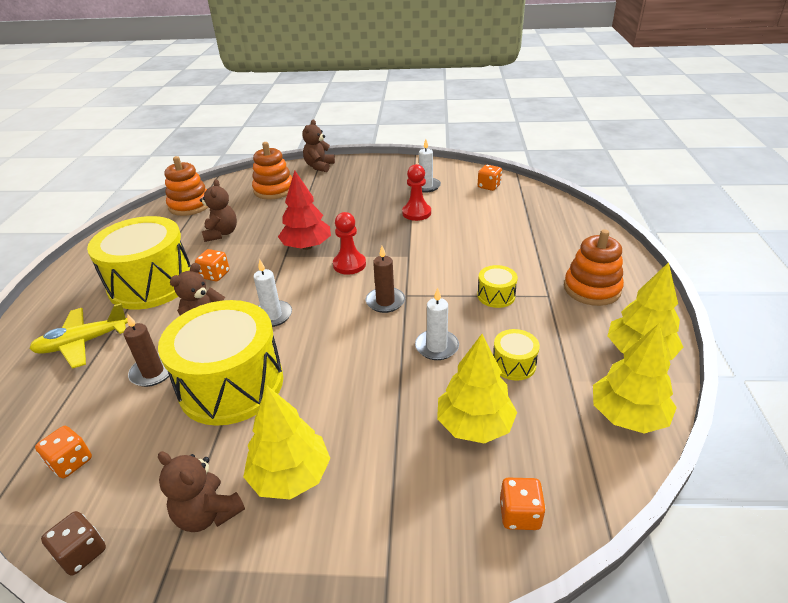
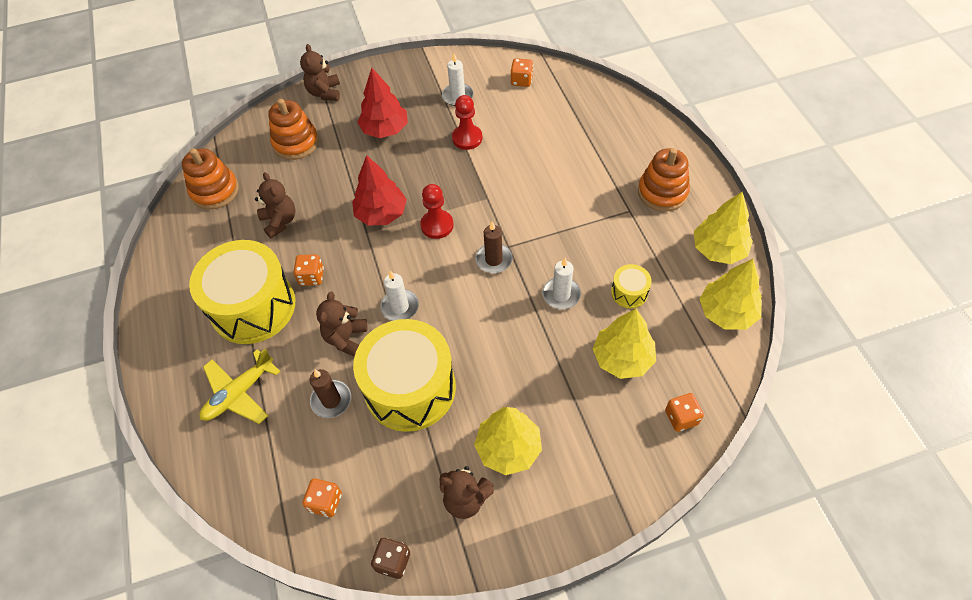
camera: 20 degrees left, 20 degrees up
(350, 195) = (385, 129): none -> red tree
(496, 296) = (586, 224): yellow drum -> none

